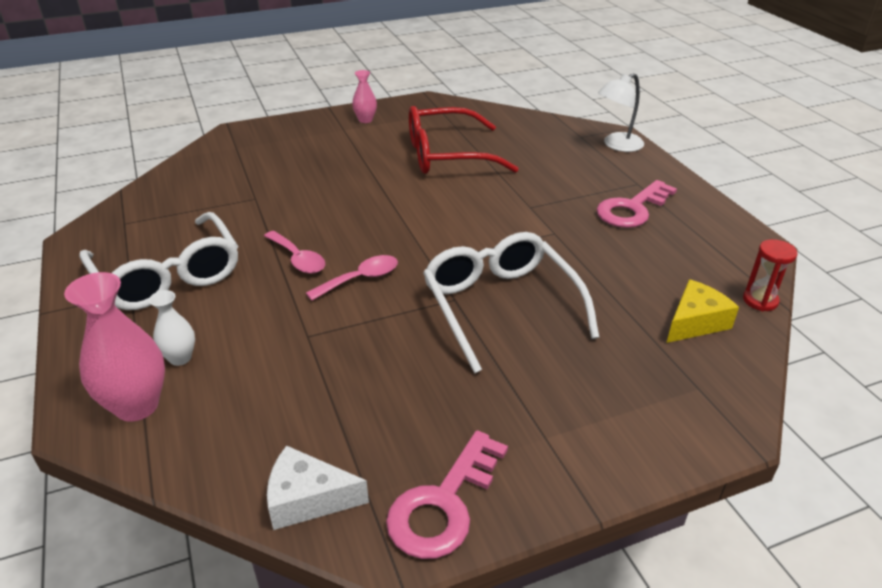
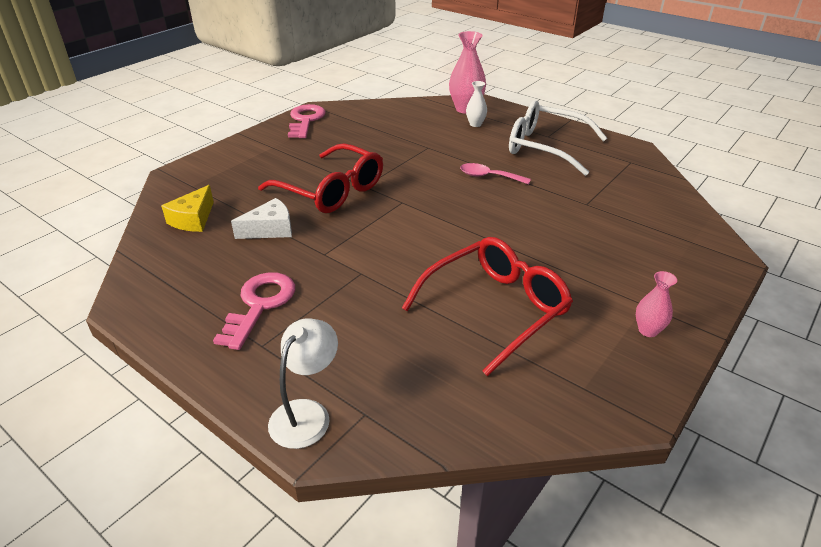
camera: 150 degrees right, 0 degrees up
(307, 499) = (360, 109): white cheese -> white cheese (270, 229)
(360, 279) = (435, 178): pink spoon -> none
(501, 306) = (331, 190): white glasses -> red glasses
(760, 300) = (139, 249): red hourglass -> none

